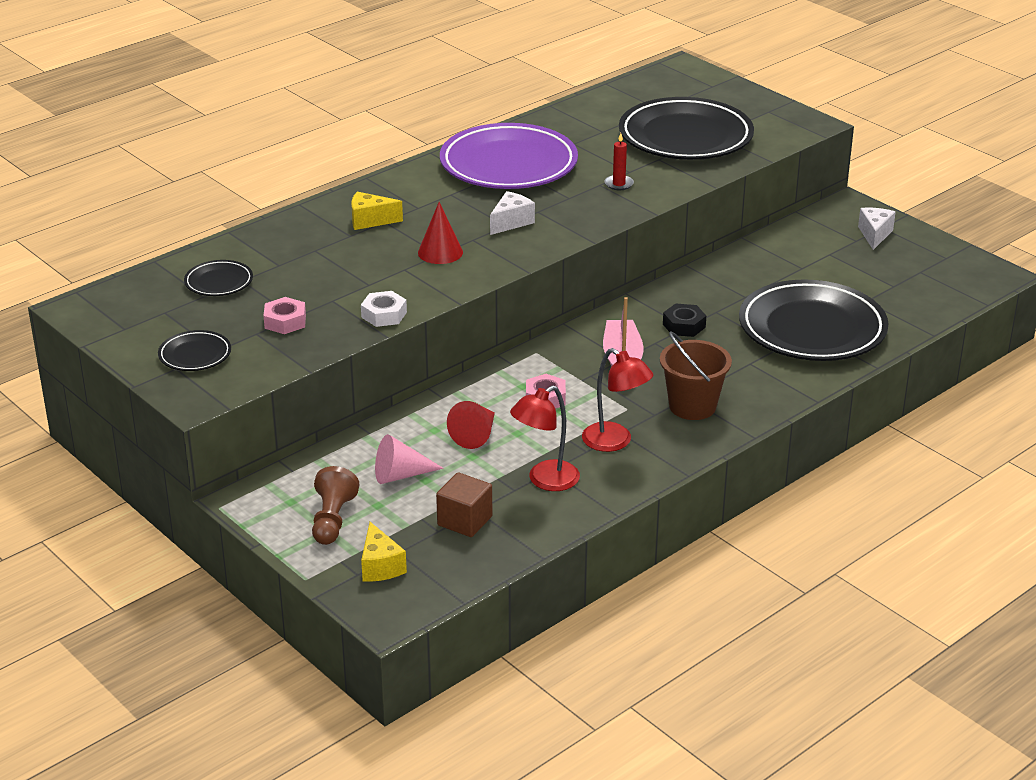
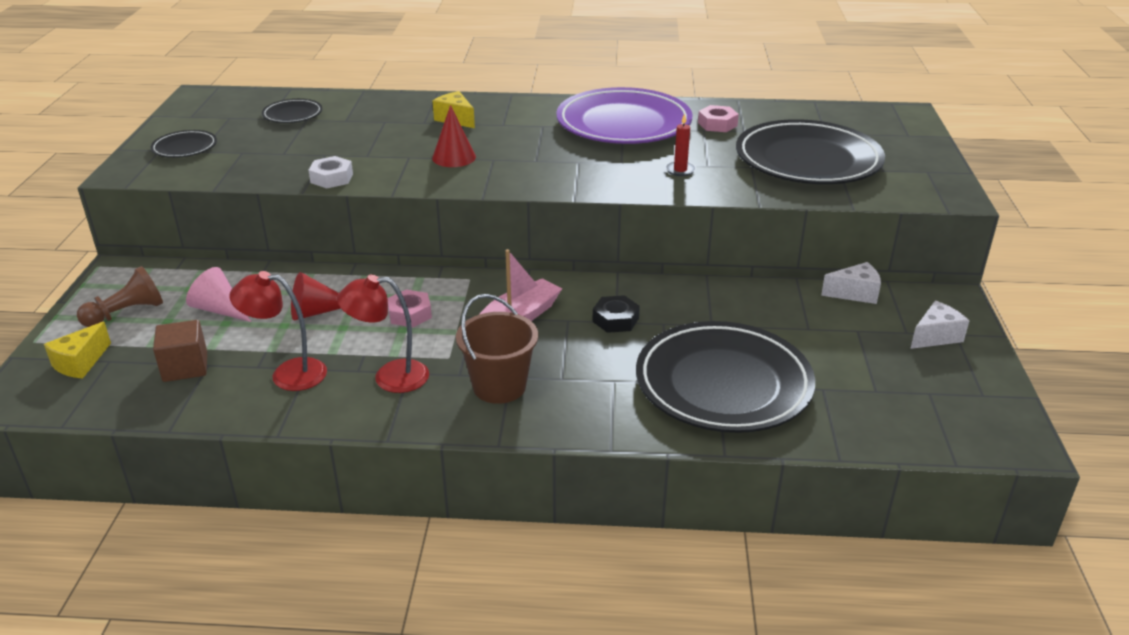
camera: 45 degrees right, 0 degrees up
(285, 321) = (271, 153): pink nut -> pink nut (717, 124)
(511, 222) = (543, 160): white cheese -> white cheese (855, 293)
(615, 442) = (389, 377): red lamp -> red lamp turned 90 degrees clockwise

